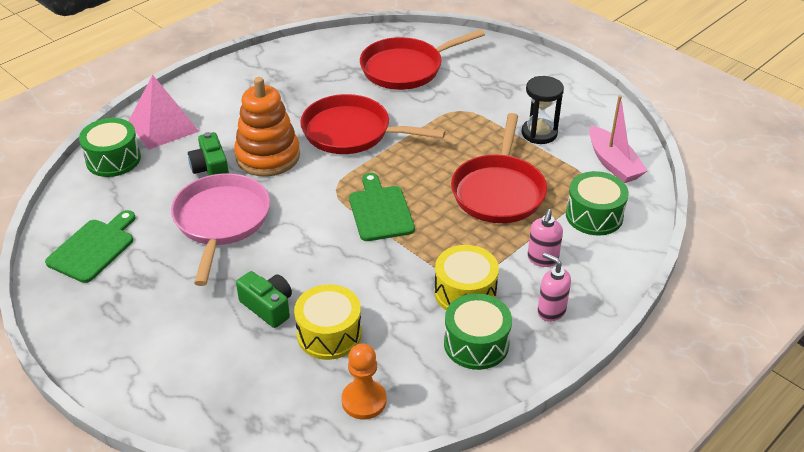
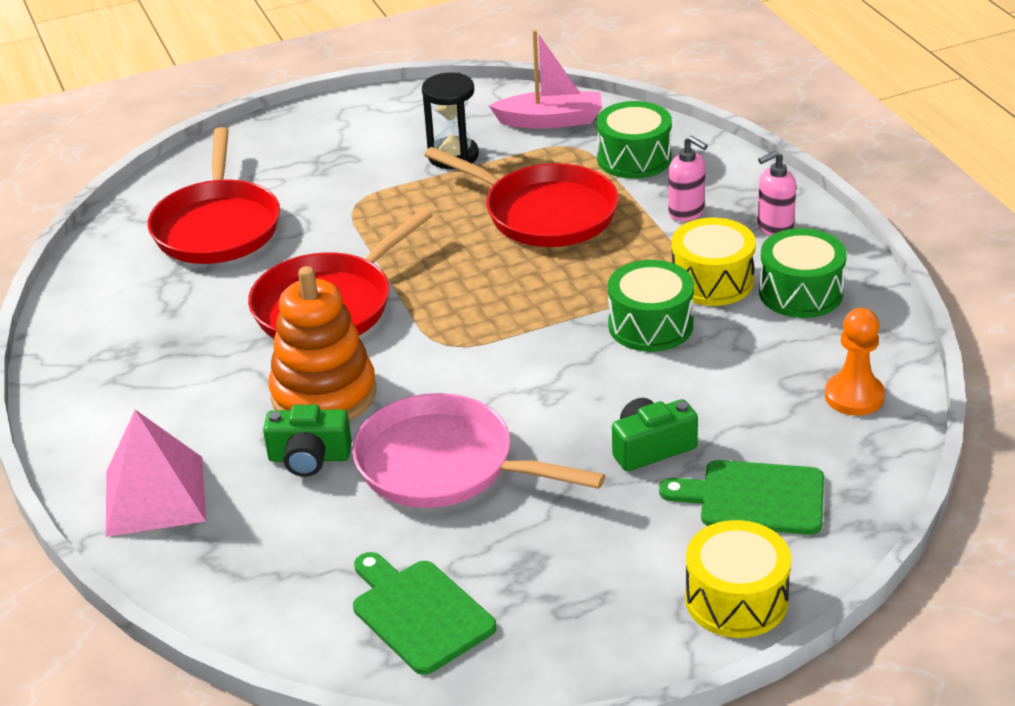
camera: 65 degrees left, 5 degrees down
(113, 159) = (201, 566): green drum -> green drum (650, 325)
(329, 334) = (729, 403): yellow drum -> yellow drum (736, 599)
(380, 211) = (519, 315): green cutting board -> green cutting board (754, 498)

